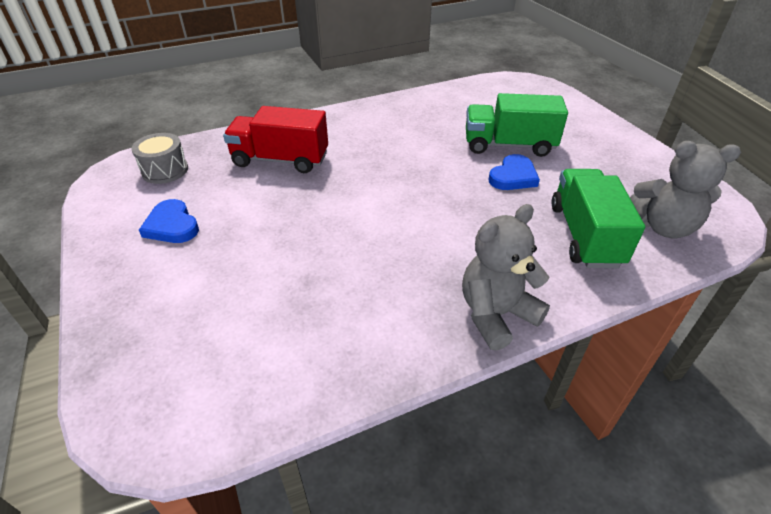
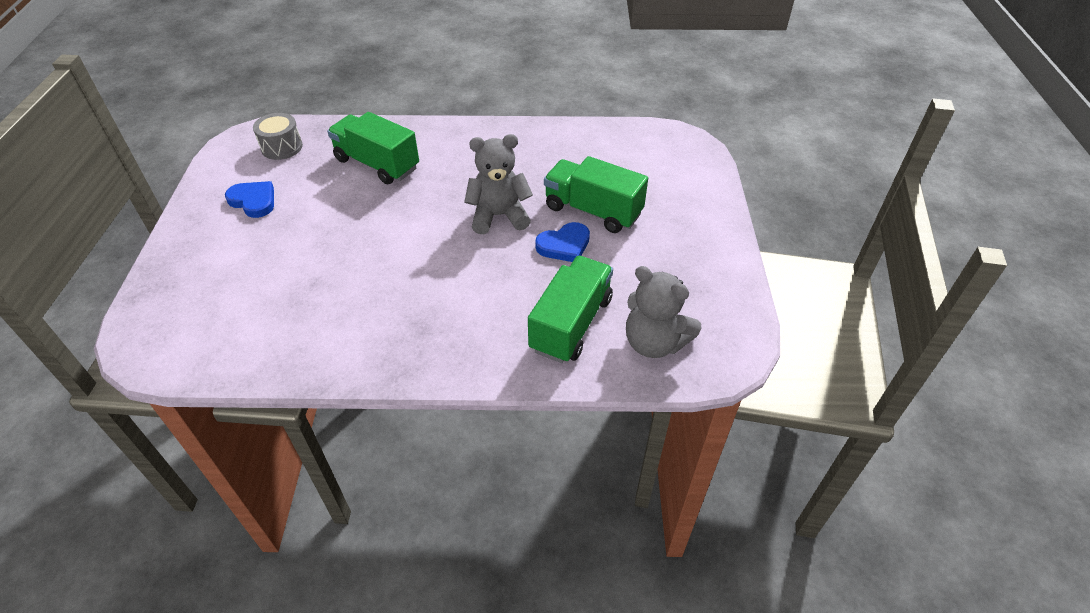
camera: 25 degrees right, 5 degrees up
(172, 225) = (253, 201): blue heart -> blue heart turned 135 degrees clockwise
(280, 160) = (377, 164): red truck -> green truck
(496, 314) = (428, 363): grey teddy bear -> grey teddy bear (499, 216)

